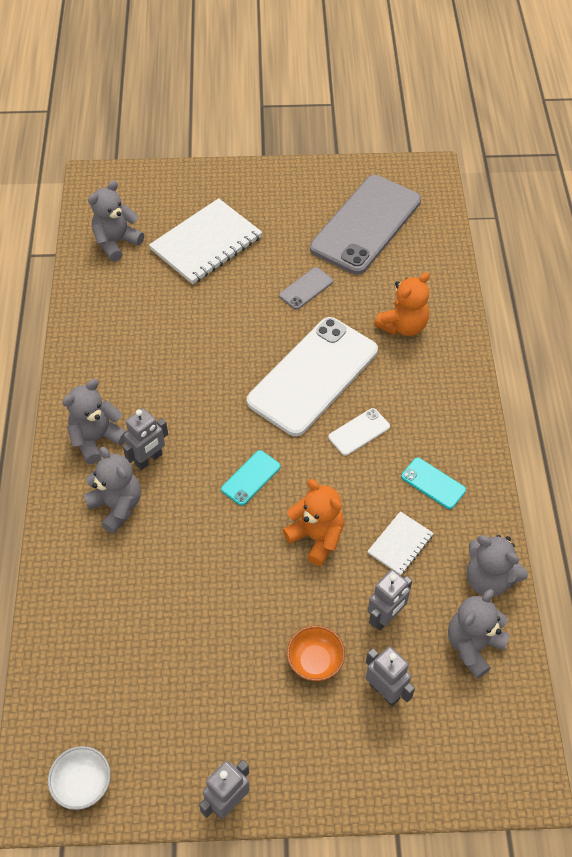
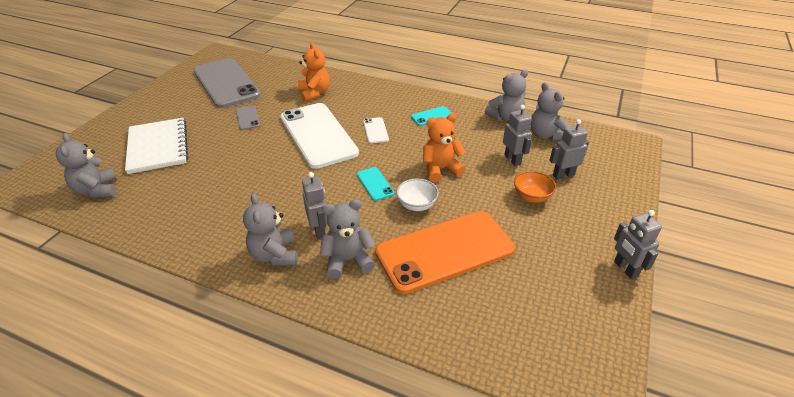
camera: 65 degrees left, 15 degrees down
(83, 784) = (593, 354): white bowl -> white bowl (417, 205)
(171, 593) = (445, 251): none -> orange phone
(400, 544) = (465, 139): white notebook -> none

